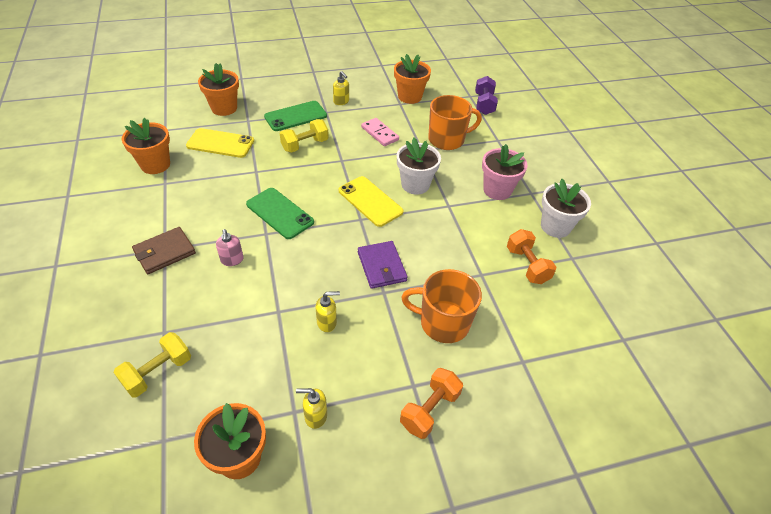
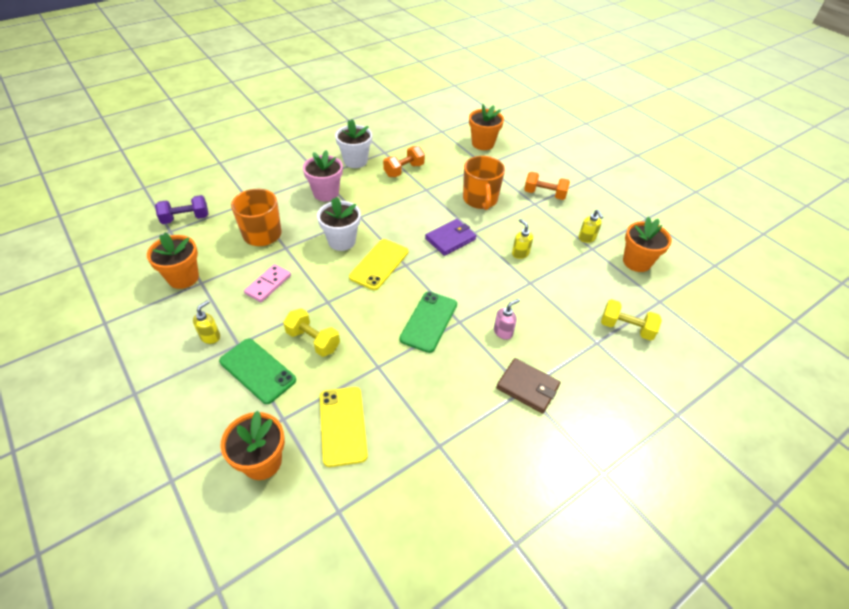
camera: 110 degrees left, 0 degrees up
(155, 165) = (413, 476): orange flower pot -> orange flower pot (483, 143)

